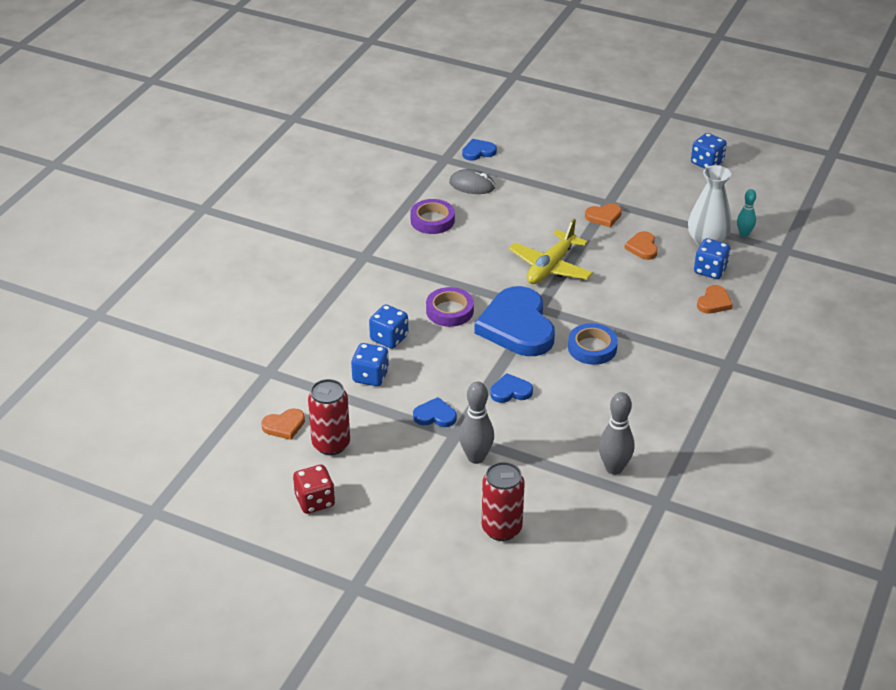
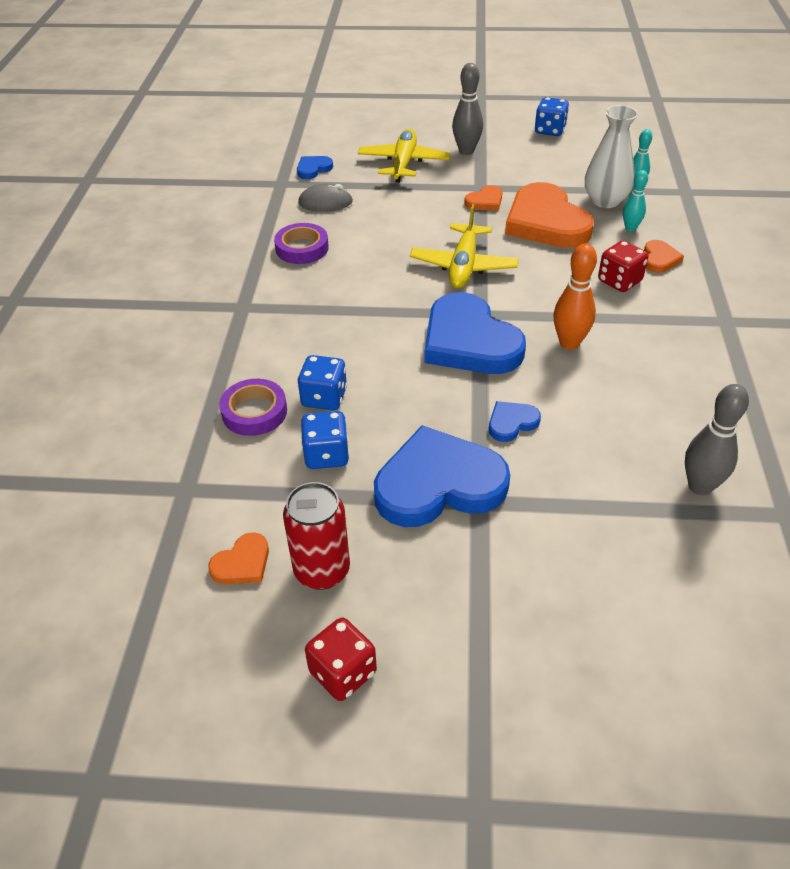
camera: 20 degrees left, 5 degrees up
(435, 416) = (438, 484): blue heart -> blue heart, size x2.25
(449, 311) = (379, 344): purple tape -> purple tape (254, 412)
(476, 457) = (525, 527): grey bowling pin -> grey bowling pin (466, 151)
(501, 529) = (624, 624): red can -> none
(557, 165) = (403, 163): none -> yellow plane
(592, 348) = (569, 343): blue tape -> orange bowling pin
(642, 247) = (546, 222): orange heart -> orange heart, size x2.25
(667, 311) = (619, 281): none -> red dice
(710, 270) = (630, 228): blue dice -> turquoise bowling pin

